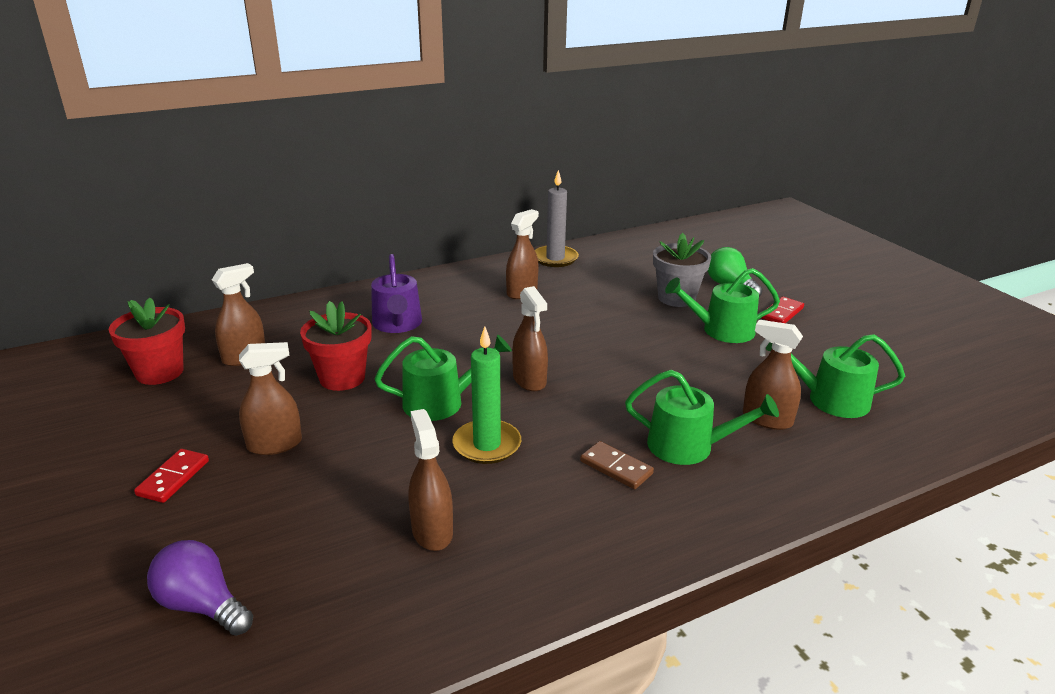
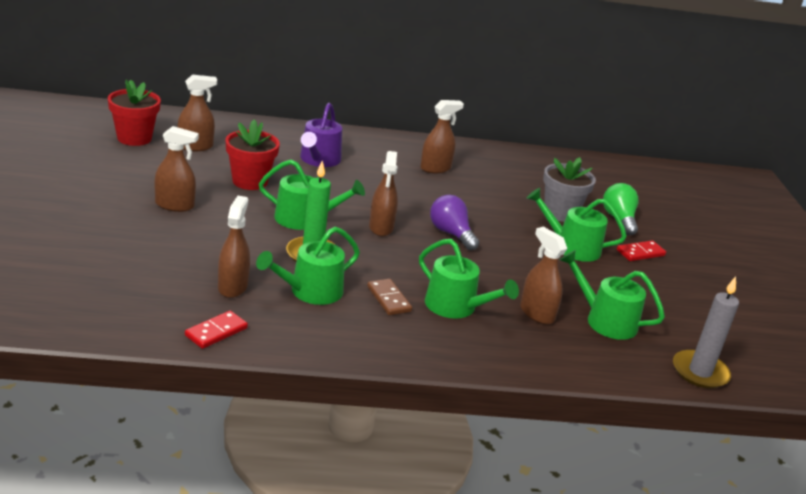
camera: 20 degrees right, 0 degrees up
(173, 478) = (101, 202): red domino -> red domino (216, 332)
(202, 605) = (72, 271): purple light bulb -> purple light bulb (451, 234)
(526, 496) = (310, 291): none -> green watering can
(555, 258) = (488, 153): grey candle -> grey candle (700, 372)

